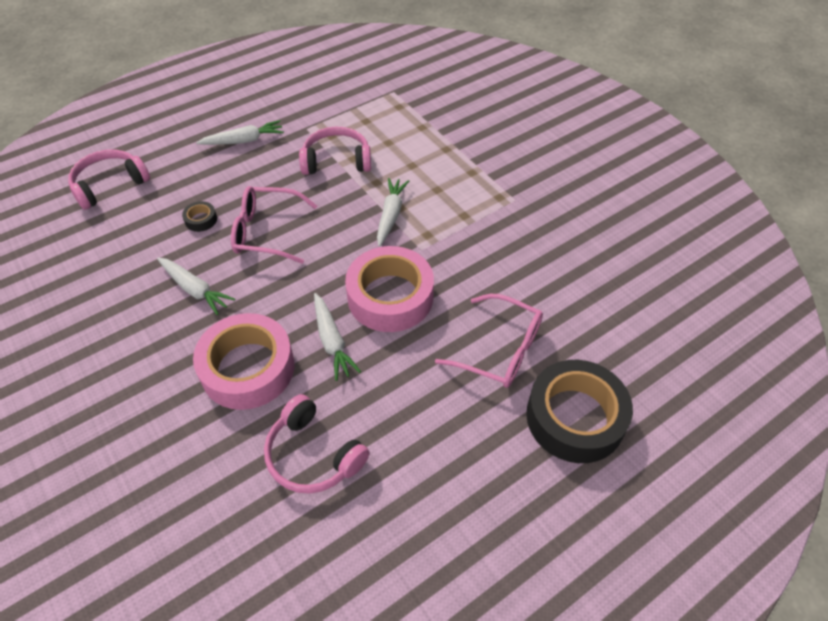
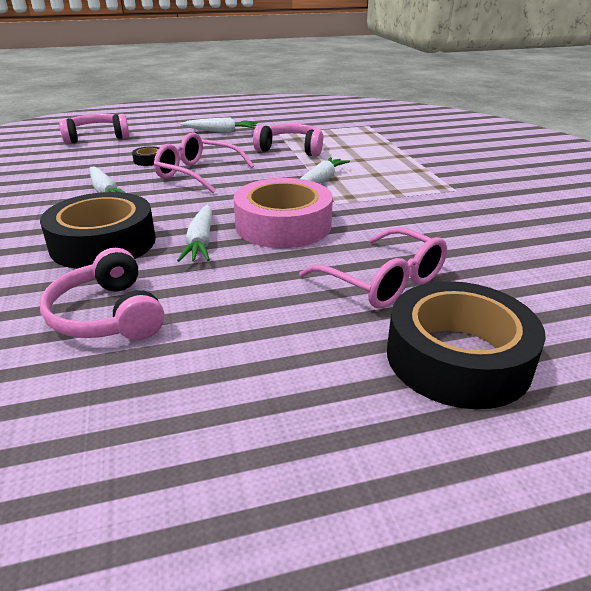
camera: 20 degrees right, 20 degrees down
(248, 368) = (103, 243): pink tape -> black tape

